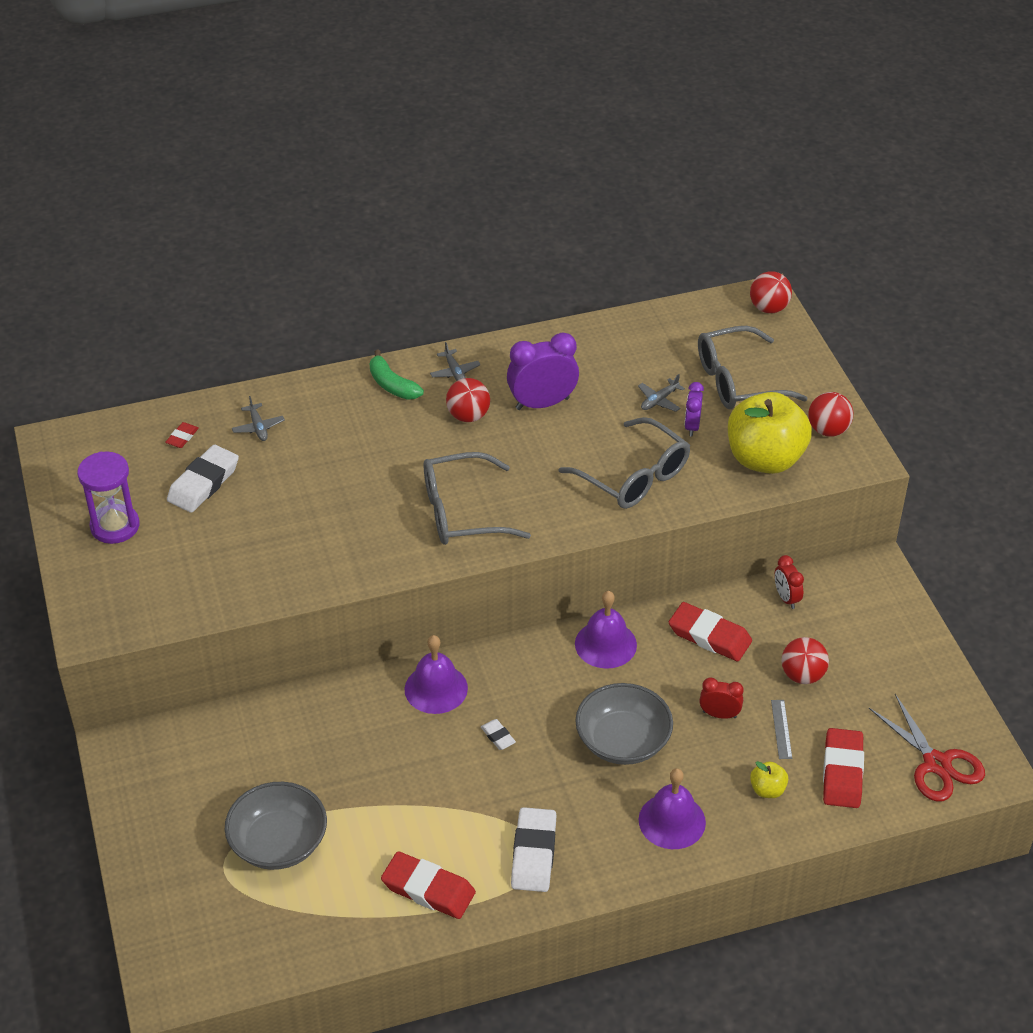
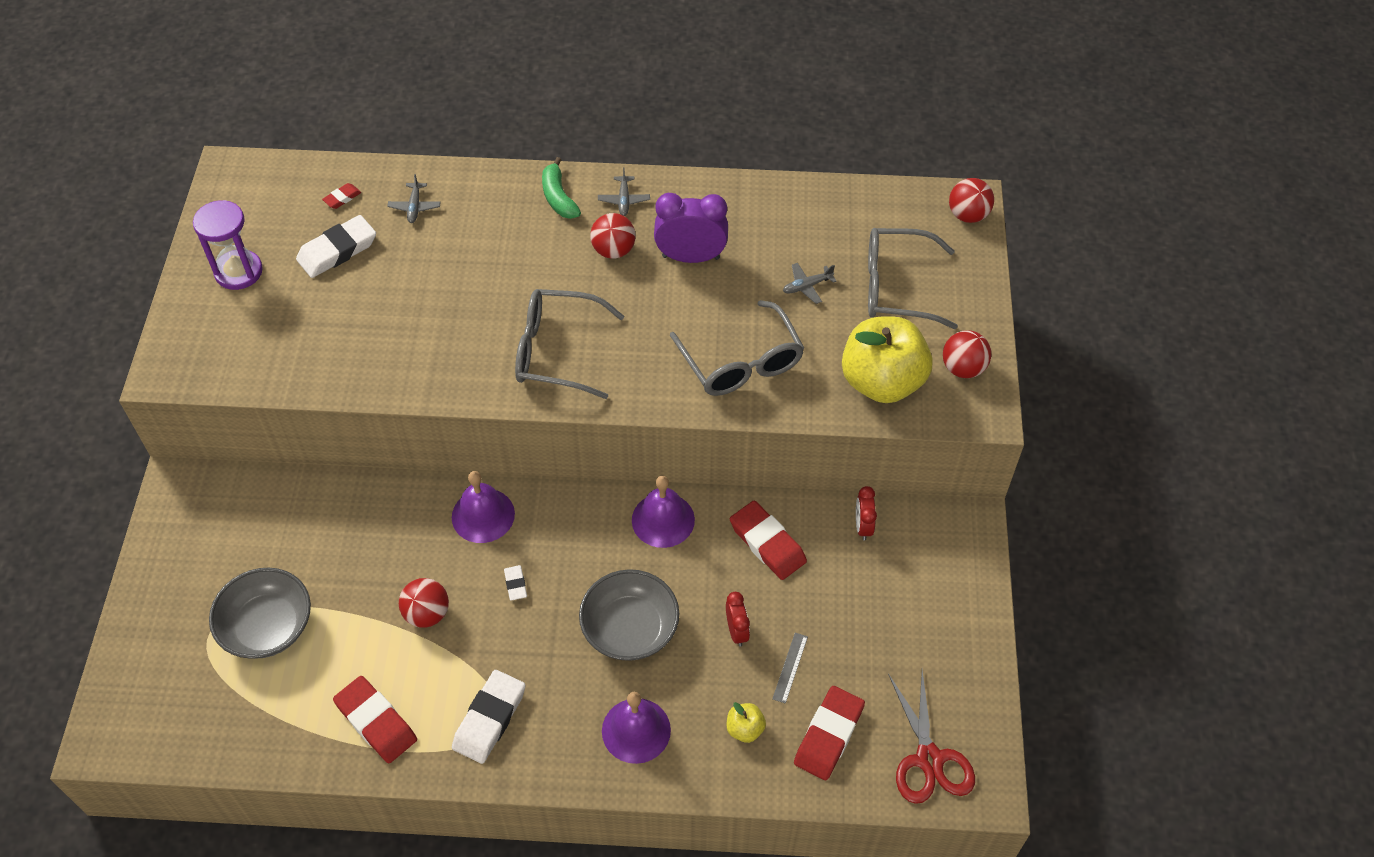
camera: 20 degrees right, 10 degrees up
(692, 426) = (826, 324): purple clock -> none
(719, 714) = (736, 631): red clock -> red clock turned 45 degrees clockwise
(802, 675) = (839, 615): red ball -> red ball (427, 613)

